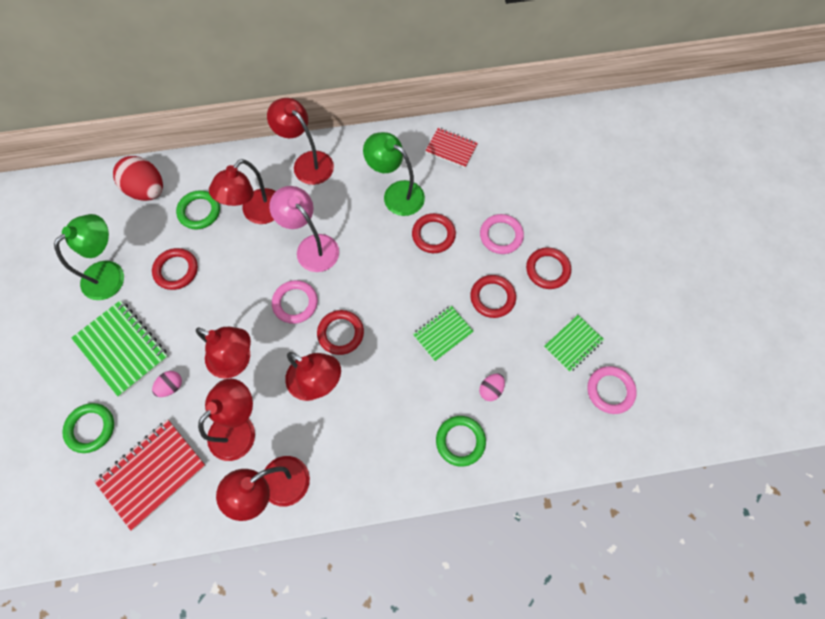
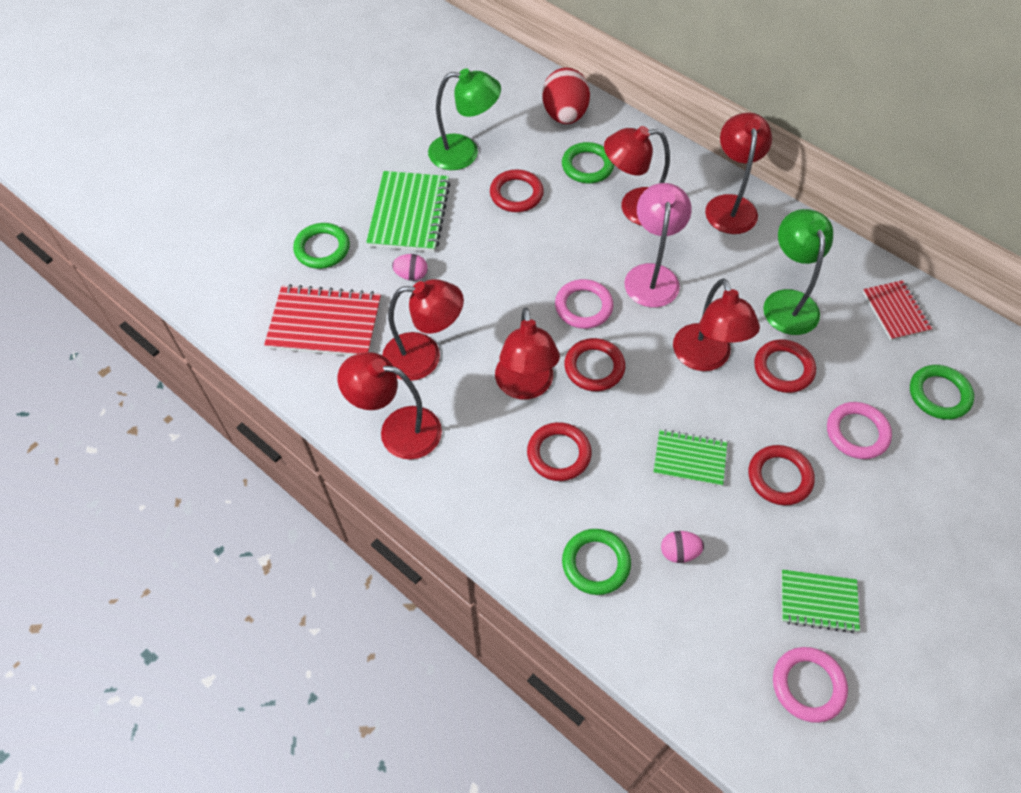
camera: 50 degrees right, 10 degrees down
(236, 361) = (482, 305): red lamp -> red lamp (705, 358)
(514, 177) = (939, 394): none -> green ring
(547, 269) = (873, 509): red ring -> red ring (558, 454)

